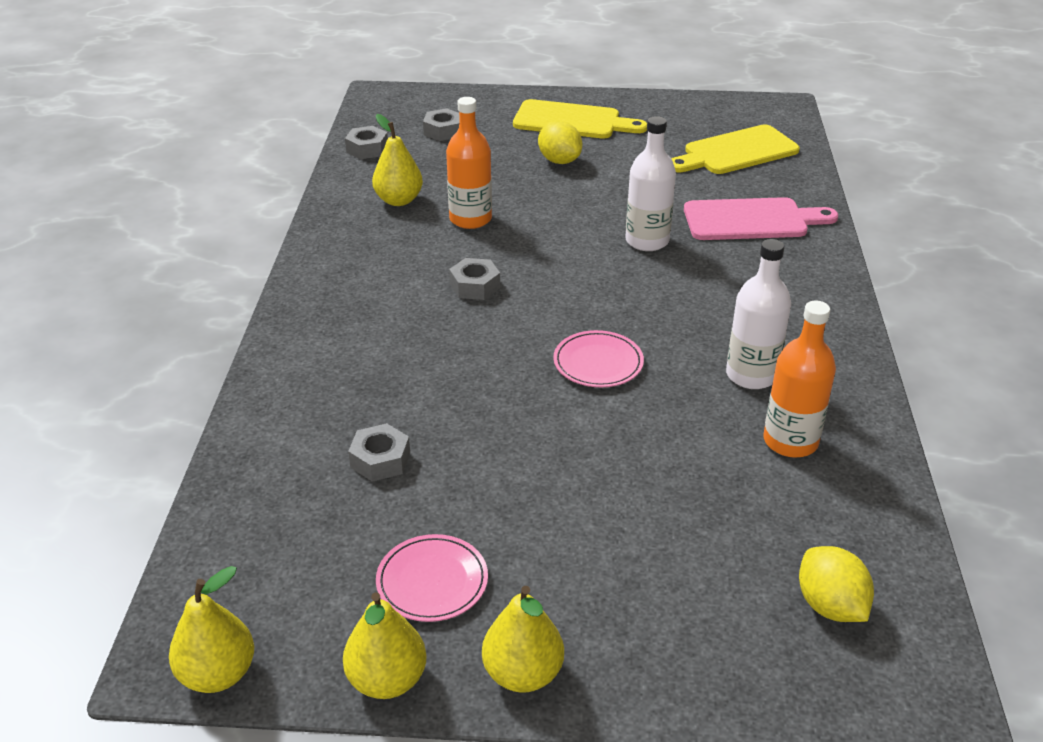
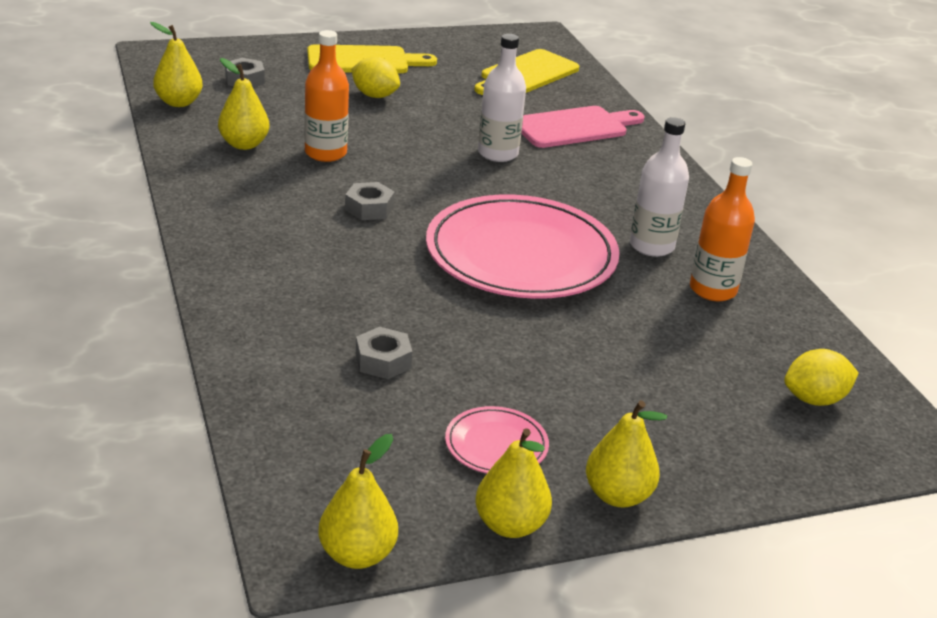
camera: 25 degrees left, 5 degrees down
(367, 149) = (179, 102): grey nut -> yellow pear
(598, 363) = (521, 255): pink plate -> pink plate, size x2.31
(830, 606) = (814, 399): yellow lemon -> yellow lemon turned 60 degrees counterclockwise

